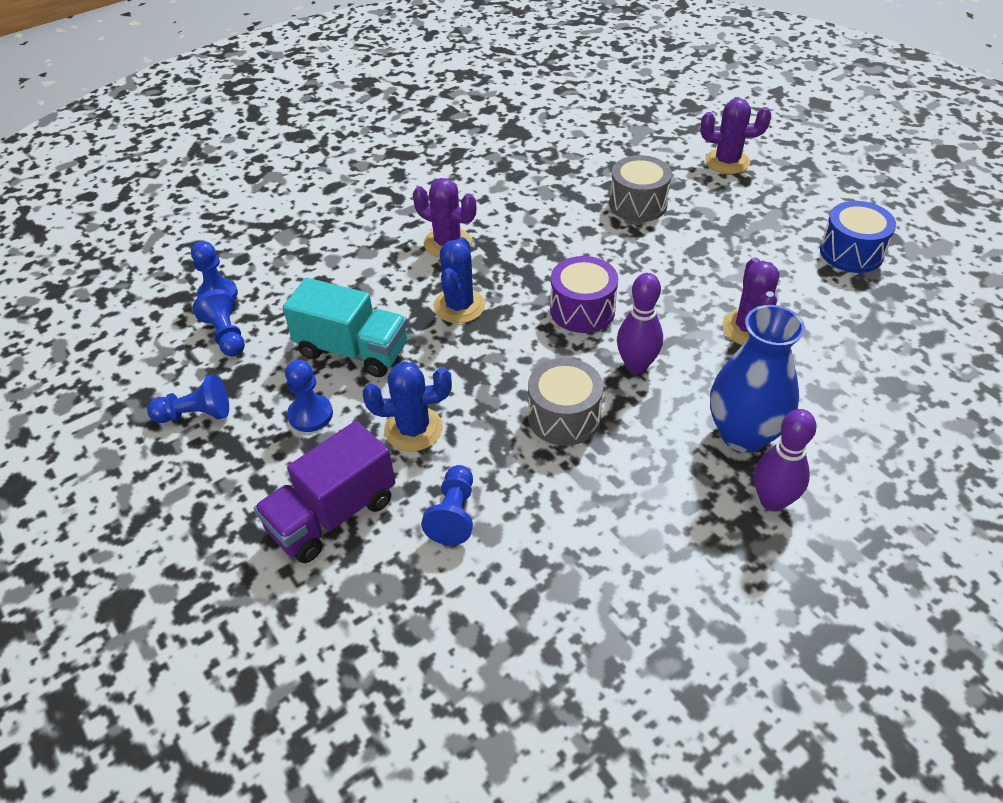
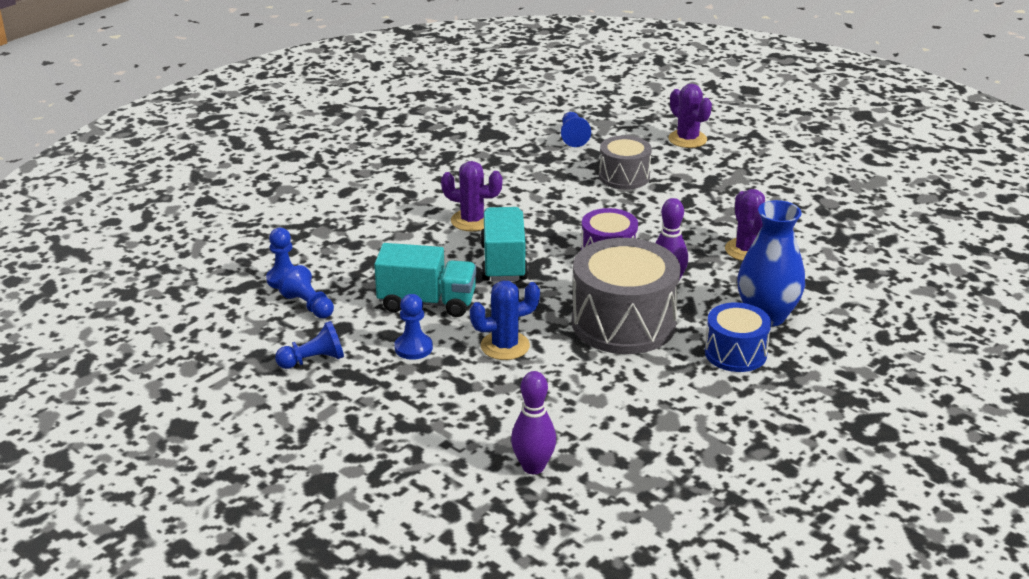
camera: 15 degrees left, 15 degrees down
(332, 515) = (466, 406): purple truck -> none
(453, 514) = (563, 392): blue pawn -> blue pawn (573, 137)
(459, 306) = (503, 262): blue cactus -> turquoise truck
(564, 417) = (623, 323): grey drum -> grey drum, size x1.74
(727, 162) = (687, 139): purple cactus -> purple cactus turned 60 degrees clockwise
(772, 501) = (802, 352): purple bowling pin -> purple bowling pin (533, 467)
(851, 252) = (809, 192): blue drum -> blue drum (735, 353)

